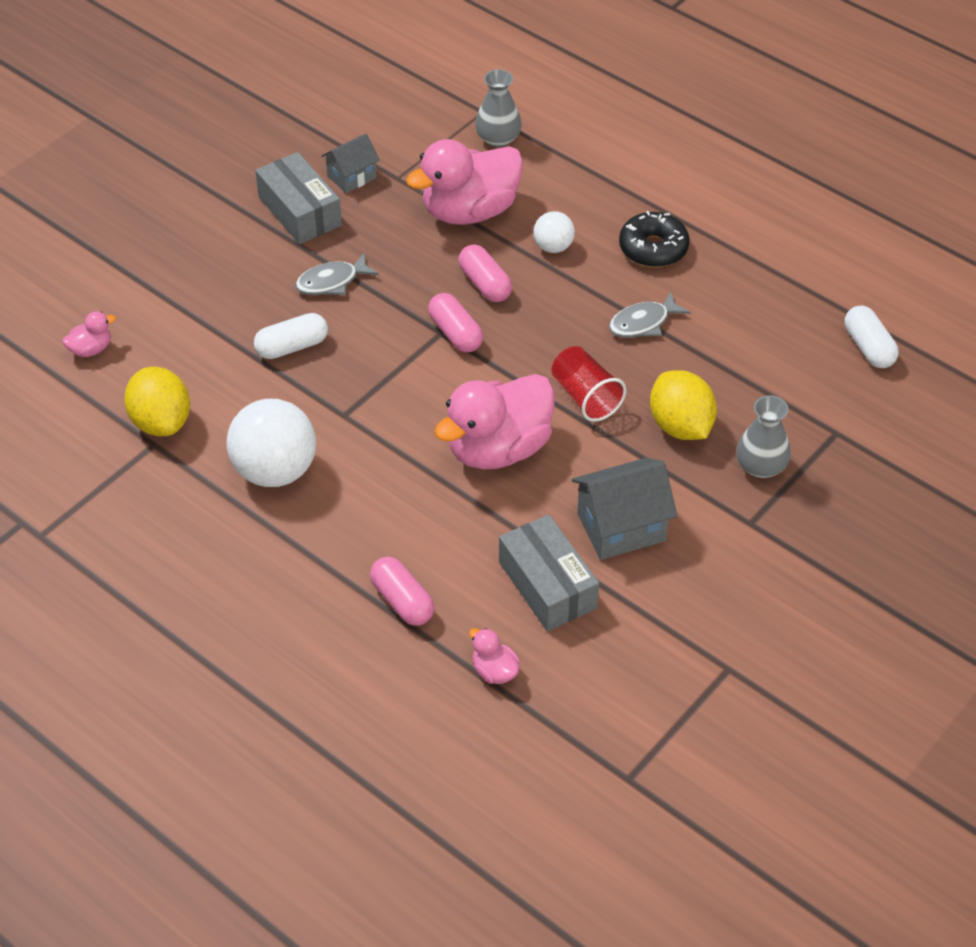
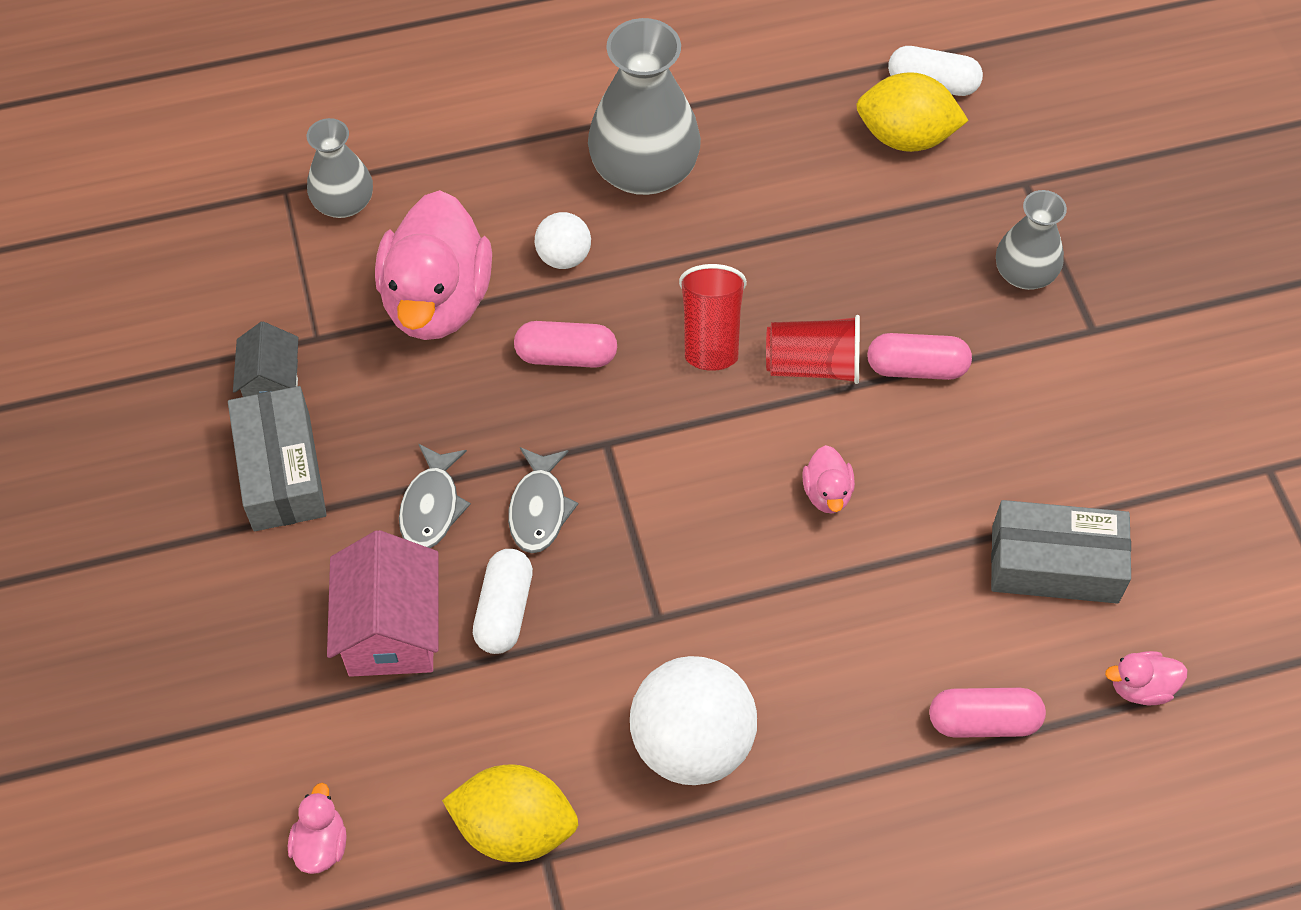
camera: 55 degrees left, 10 degrees up
(240, 308) = (391, 630): none -> pink house
(300, 211) = (281, 471): grey box -> grey box turned 75 degrees clockwise
(455, 333) = (619, 430): pink capsule -> pink capsule (916, 368)
(498, 449) = (827, 493): pink duck -> pink duck, size x0.43
(562, 339) = (711, 334): none -> red cup
(621, 527) = (1021, 447): grey house -> none
(643, 323) = (746, 247): grey fish -> grey fish (539, 508)
(653, 248) = (644, 170): black donut -> grey vase
(680, 426) = (919, 307): yellow lemon -> yellow lemon (906, 137)

